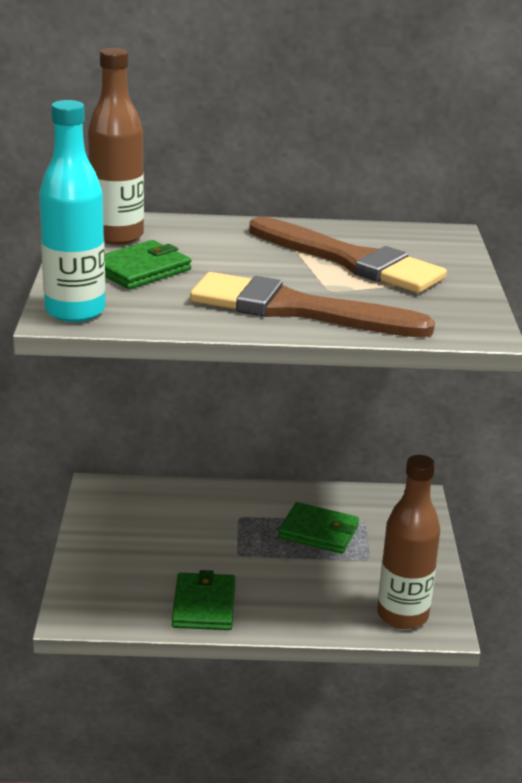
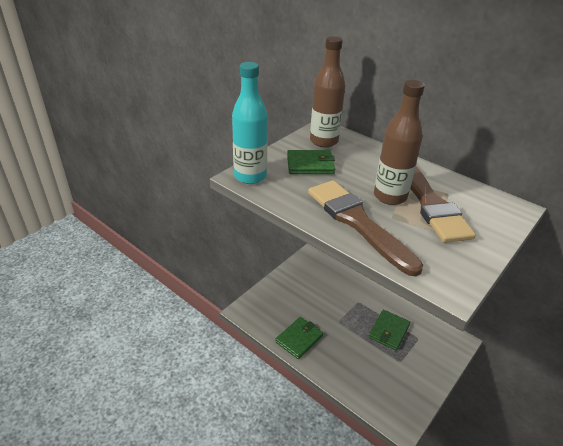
camera: 40 degrees right, 10 degrees up
(318, 532) = (388, 331): green wallet -> green wallet turned 60 degrees clockwise
(402, 615) = (387, 404): brown bottle -> brown bottle (390, 196)

